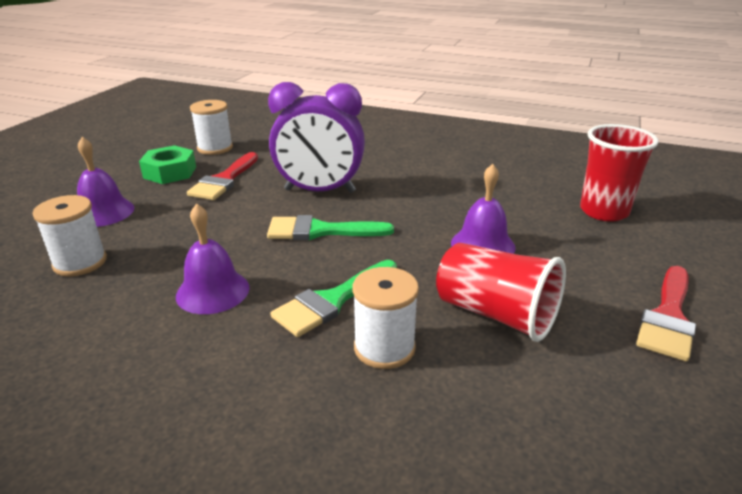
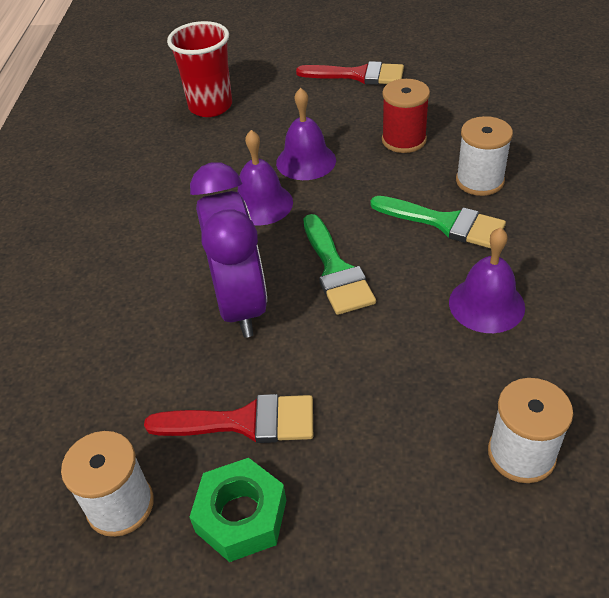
camera: 105 degrees left, 15 degrees up
(103, 212) = (403, 520): purple bell -> purple bell (261, 204)
(495, 314) = (404, 140): red cup -> red spool

